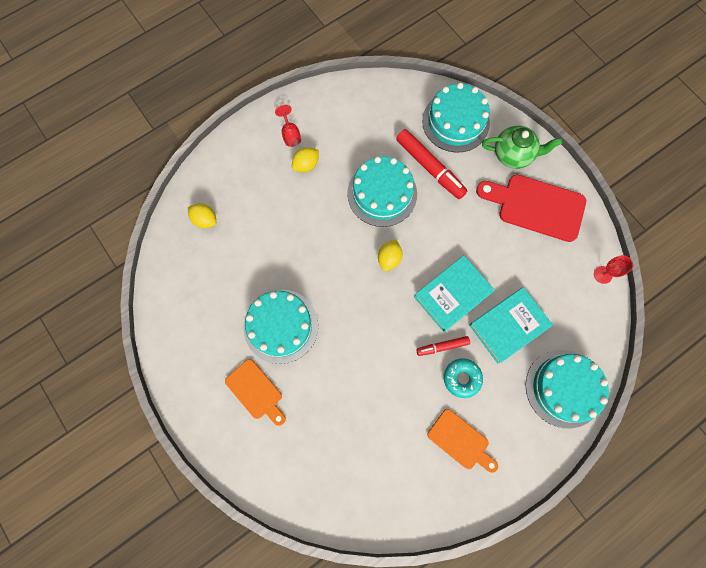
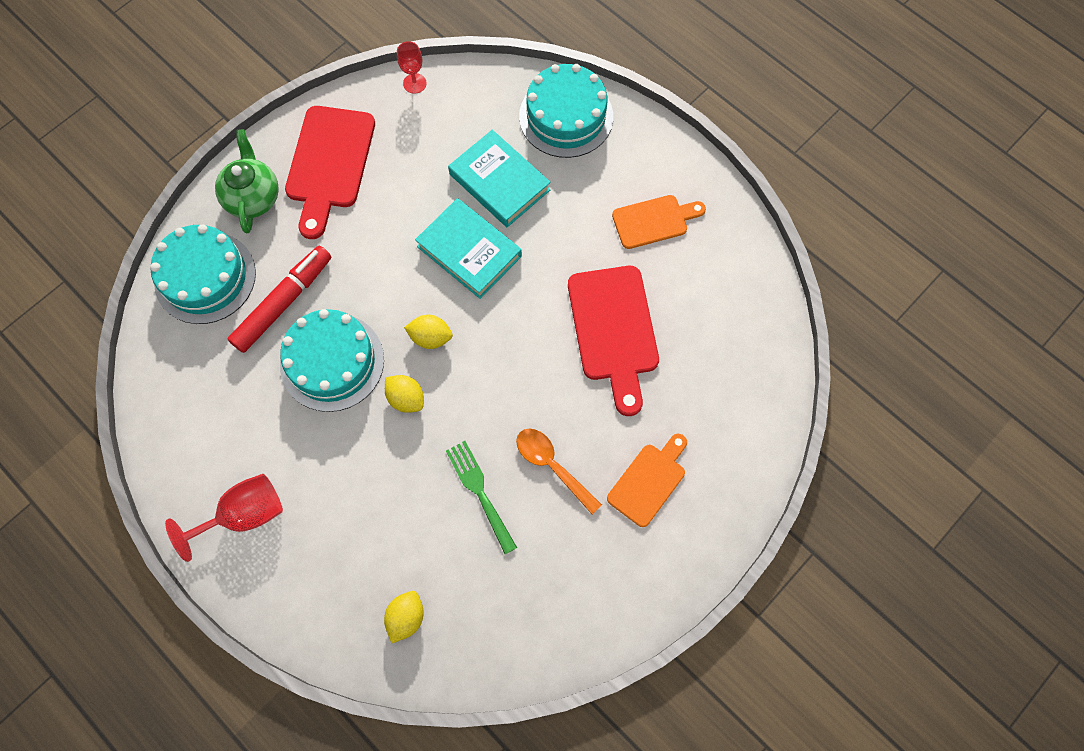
camera: 100 degrees left, 5 degrees down
(274, 275) = (479, 492): none -> green fork
(281, 326) = (552, 466): turquoise cake -> orange spoon
(290, 134) = (244, 515): red goblet -> red goblet, size x1.67
(306, 165) = (296, 479): yellow lemon -> yellow lemon (406, 398)
(373, 389) = (614, 330): none -> red cutting board
(442, 346) = (541, 255): red marker -> none
(460, 441) = (654, 221): orange cutting board -> orange cutting board turned 45 degrees clockwise
(461, 378) = (577, 228): turquoise donut -> none

